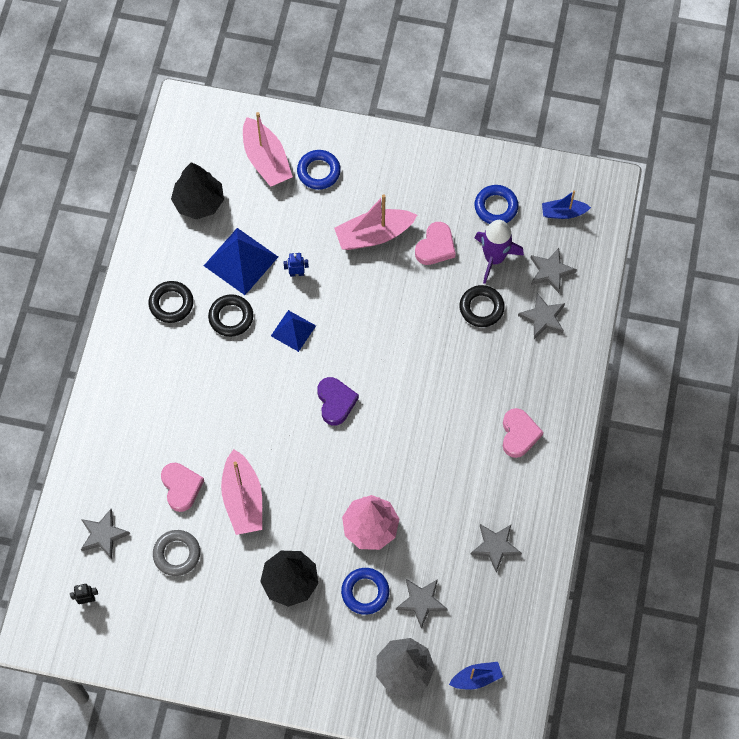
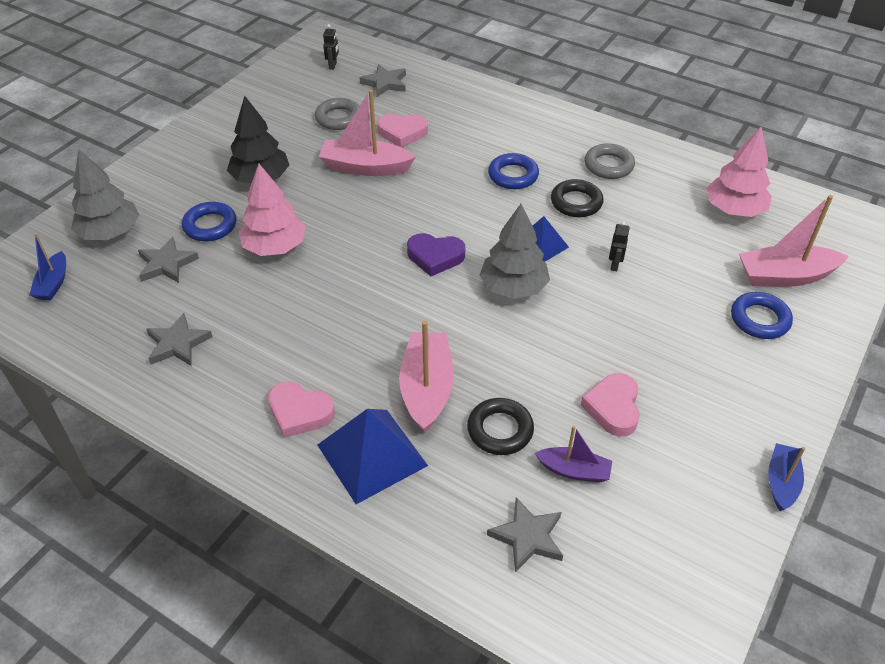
camera: 110 degrees right, 20 degrees down
(171, 304) = (608, 165): black ring -> grey ring
(199, 202) = (734, 210): black tree -> pink tree
(240, 261) = (646, 224): blue pyramid -> blue pyramid (372, 455)
(296, 273) = (615, 265): blue robot -> black robot
(348, 336) = (513, 287): none -> grey tree
(374, 235) = (649, 348): pink boat -> pink boat (427, 389)
(435, 247) = (613, 407): pink heart -> pink heart turned 45 degrees clockwise
(494, 258) = (574, 470): purple rocket -> purple boat
(496, 207) = (661, 501): blue ring -> blue ring (513, 175)
(543, 317) = (455, 499): grey star -> none
(563, 213) = (628, 594): blue boat -> blue boat (781, 482)

